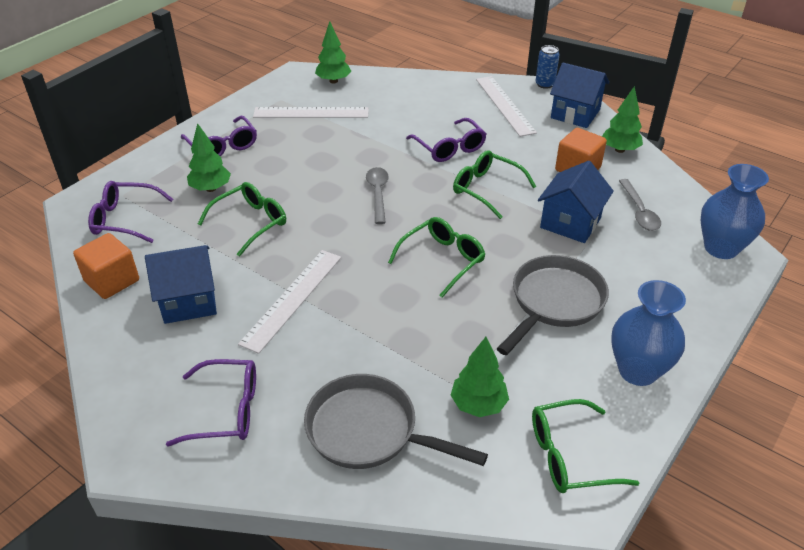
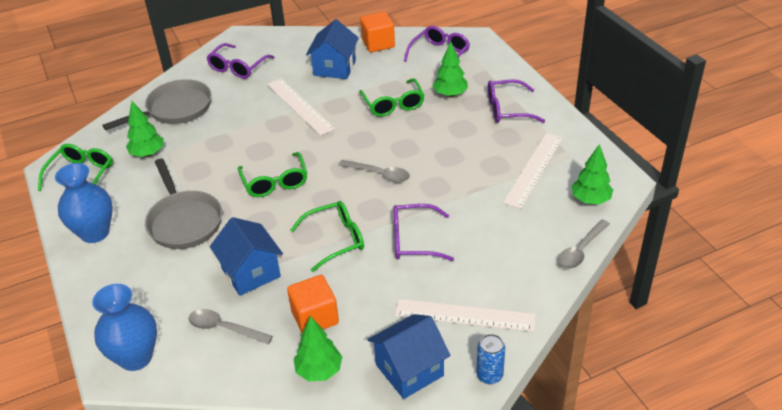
camera: 120 degrees right, 0 degrees up
(396, 75) = (580, 250): none -> grey spoon

